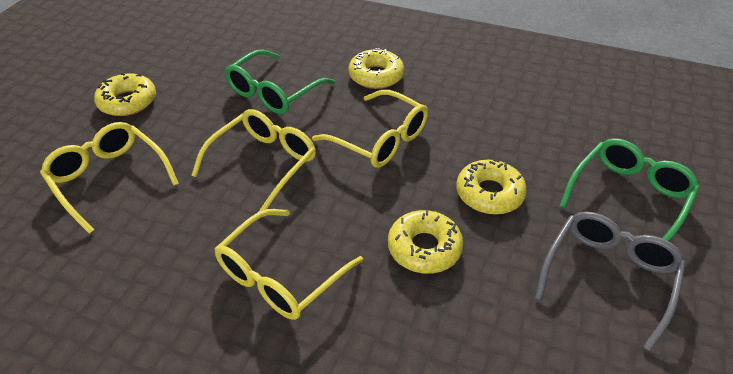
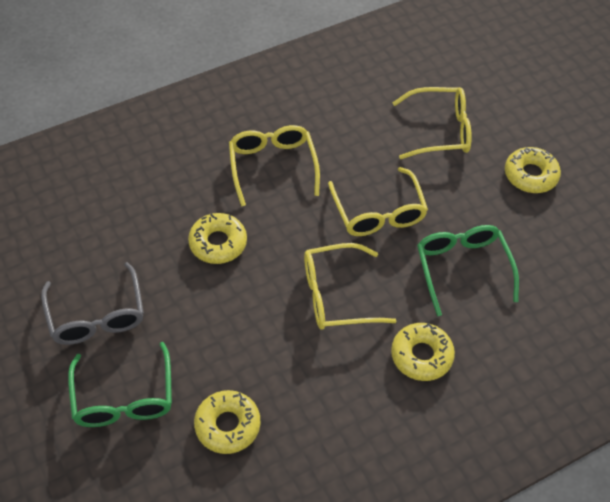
camera: 130 degrees right, 10 degrees up
(489, 193) = (218, 315): yellow donut -> yellow donut (227, 425)

